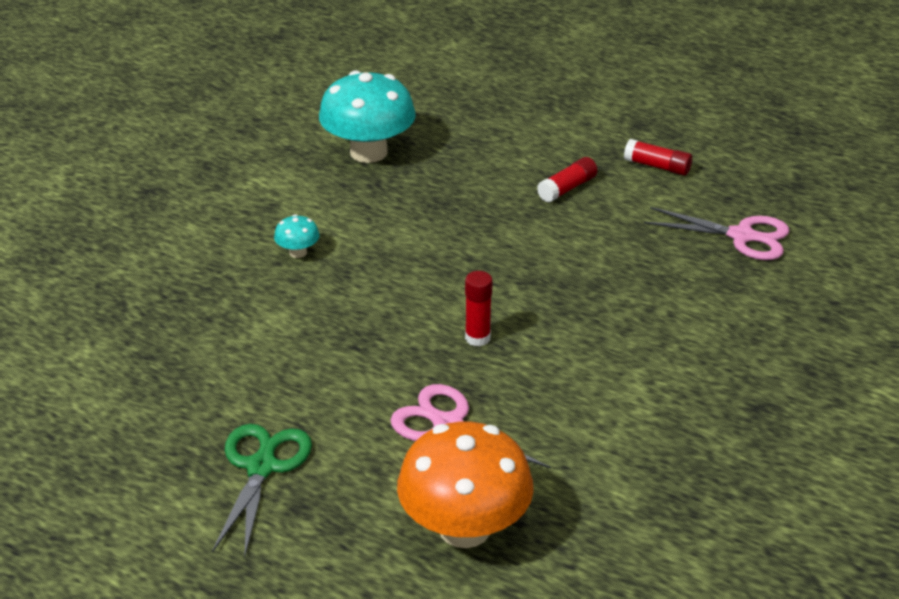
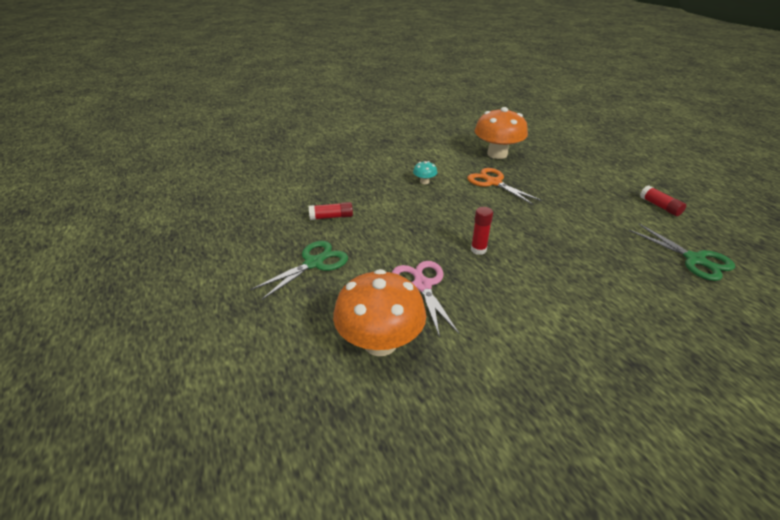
camera: 35 degrees right, 0 degrees up
(368, 152) = (497, 154): turquoise mushroom -> orange mushroom
(407, 212) = (493, 182): none -> orange scissors
(567, 188) = (593, 200): red glue stick -> red glue stick (331, 217)
(741, 236) = (694, 259): pink scissors -> green scissors

